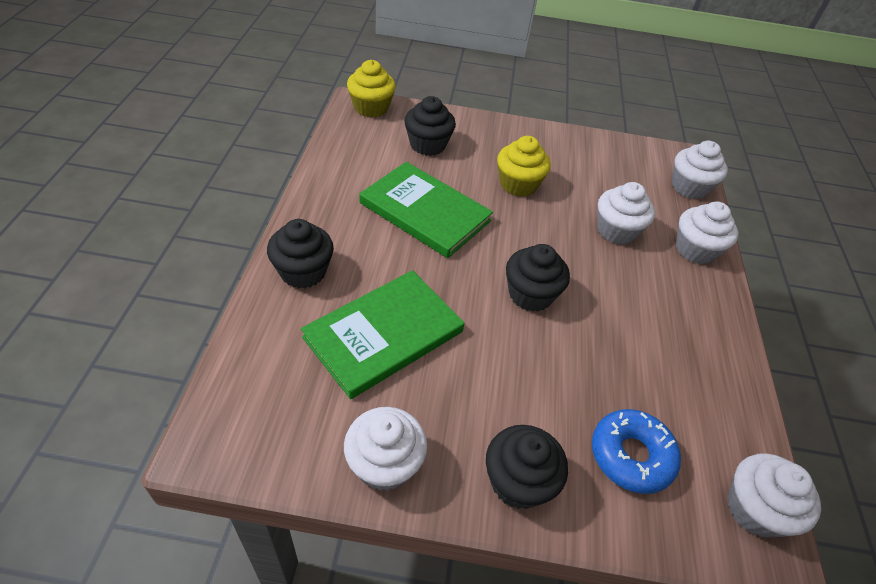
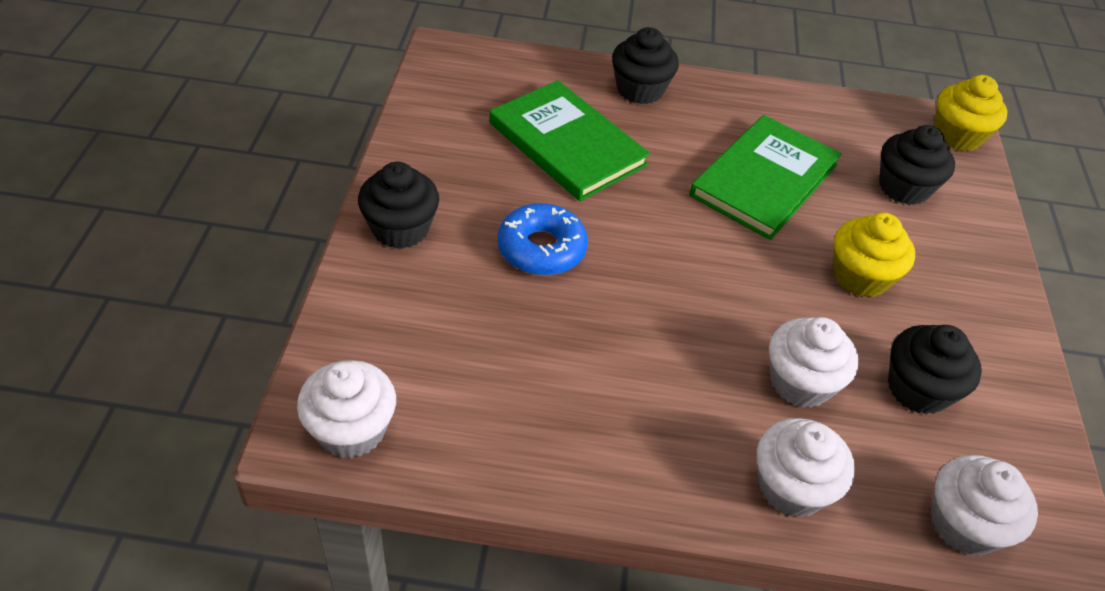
camera: 90 degrees right, 0 degrees up
(384, 464) = (423, 143): white cupcake -> none
(530, 294) = (647, 266): black cupcake -> black cupcake (918, 389)
(631, 456) = (424, 324): blue donut -> blue donut (541, 249)

